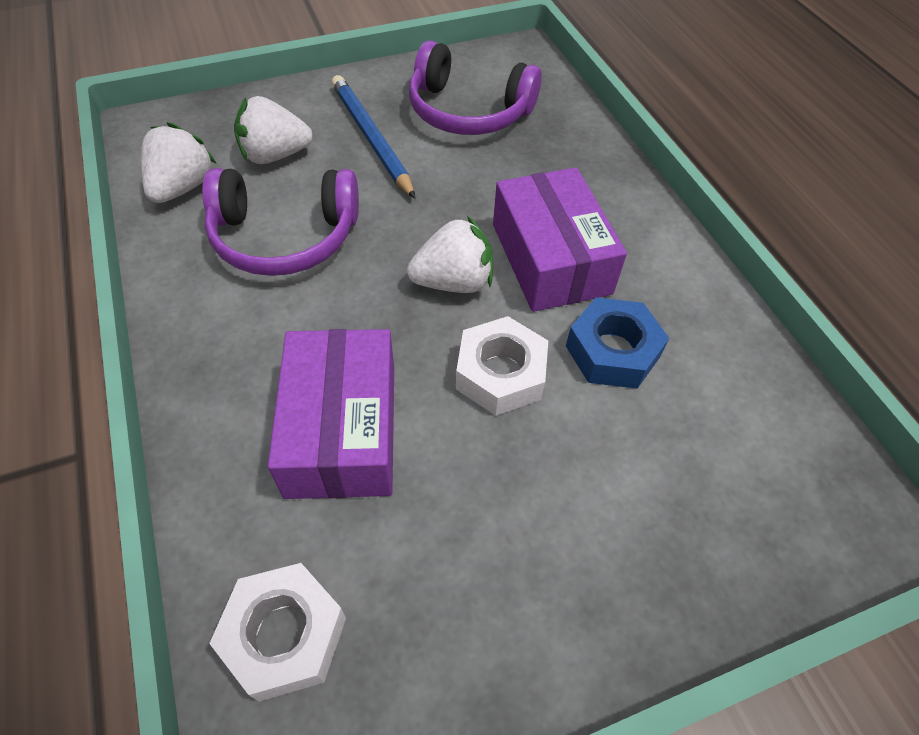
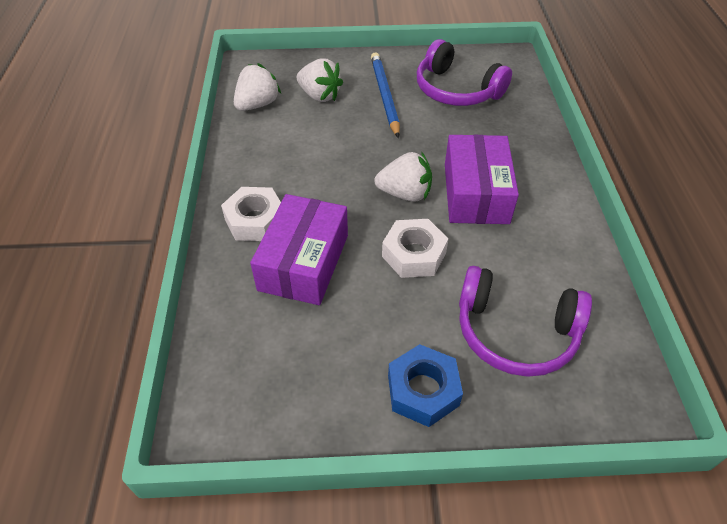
camera: 20 degrees right, 5 degrees down
(275, 155) = (319, 96): white strawberry -> white strawberry turned 150 degrees counterclockwise
(284, 634) = (233, 360): white nut -> white nut (255, 220)
(285, 237) = (308, 145): purple headphones -> purple headphones (515, 332)
(612, 351) = (494, 258): blue nut -> blue nut (423, 390)

